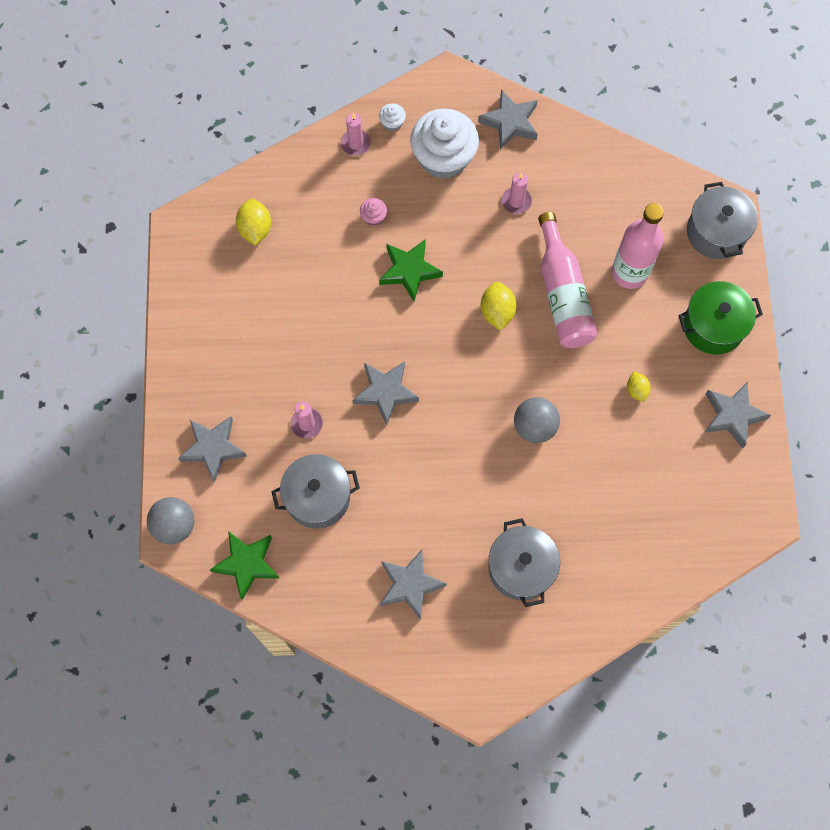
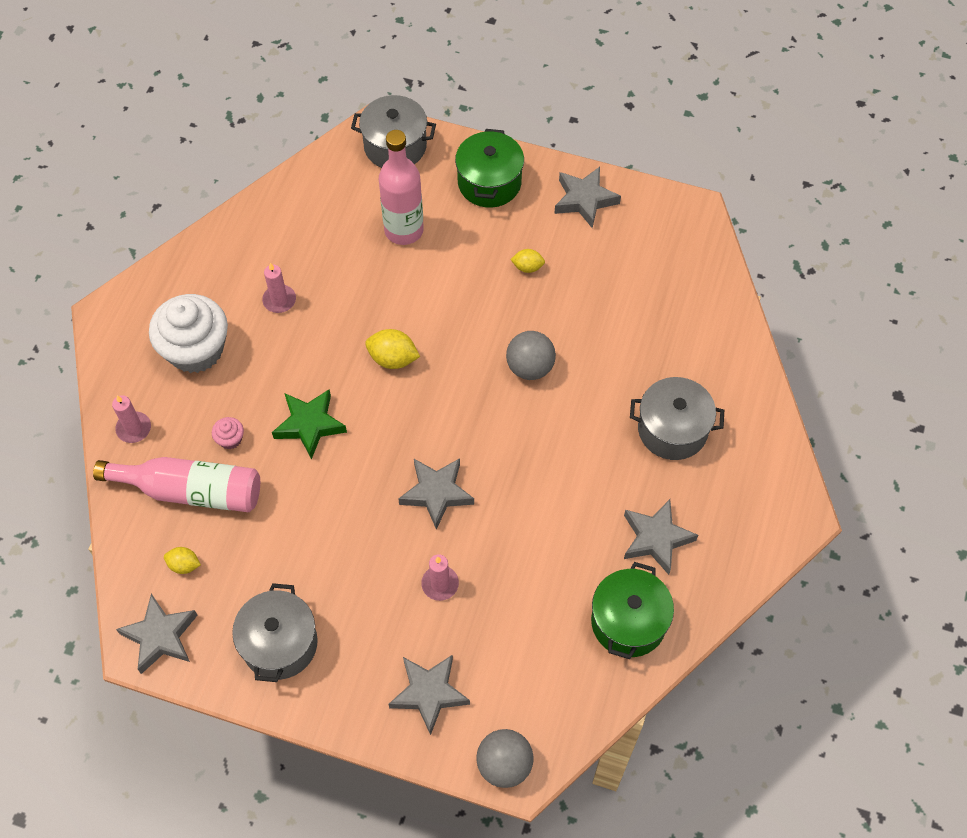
camera: 70 degrees left, 10 degrees down
(247, 564) = (577, 698): green star -> none
(255, 229) = (184, 565): yellow lemon -> yellow lemon, size x0.63
(317, 497) = (527, 599): grey pot -> grey pot (279, 643)
(326, 585) = (628, 622): none -> green pot
(392, 123) = (128, 384): white cupcake -> none
(510, 122) = (188, 275): grey star -> grey star (160, 636)
(562, 294) = (400, 294): pink bottle -> pink bottle (191, 491)

